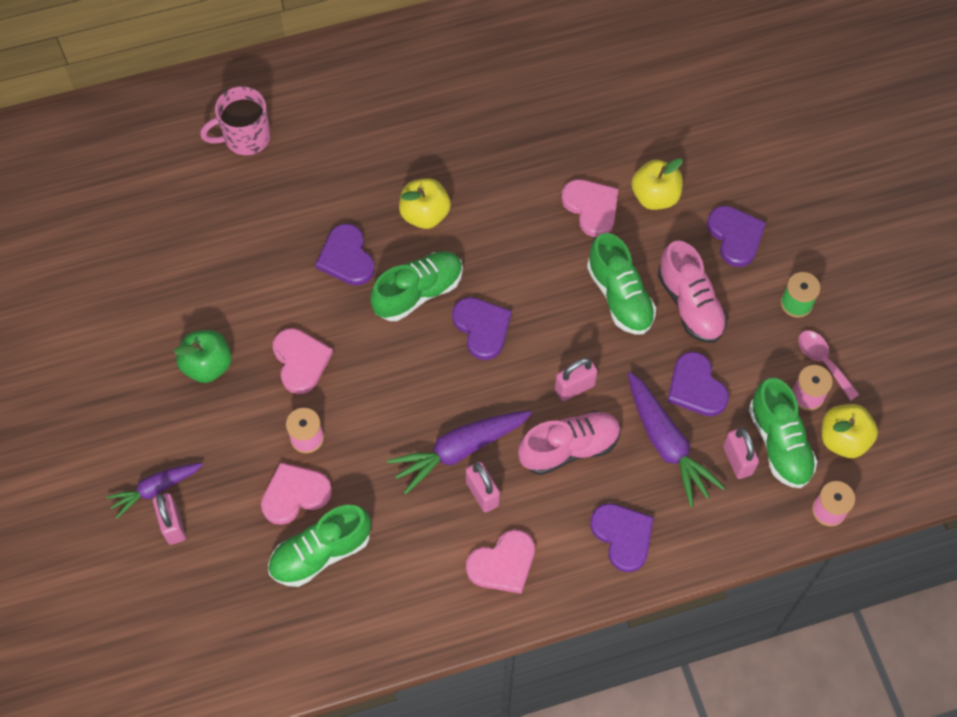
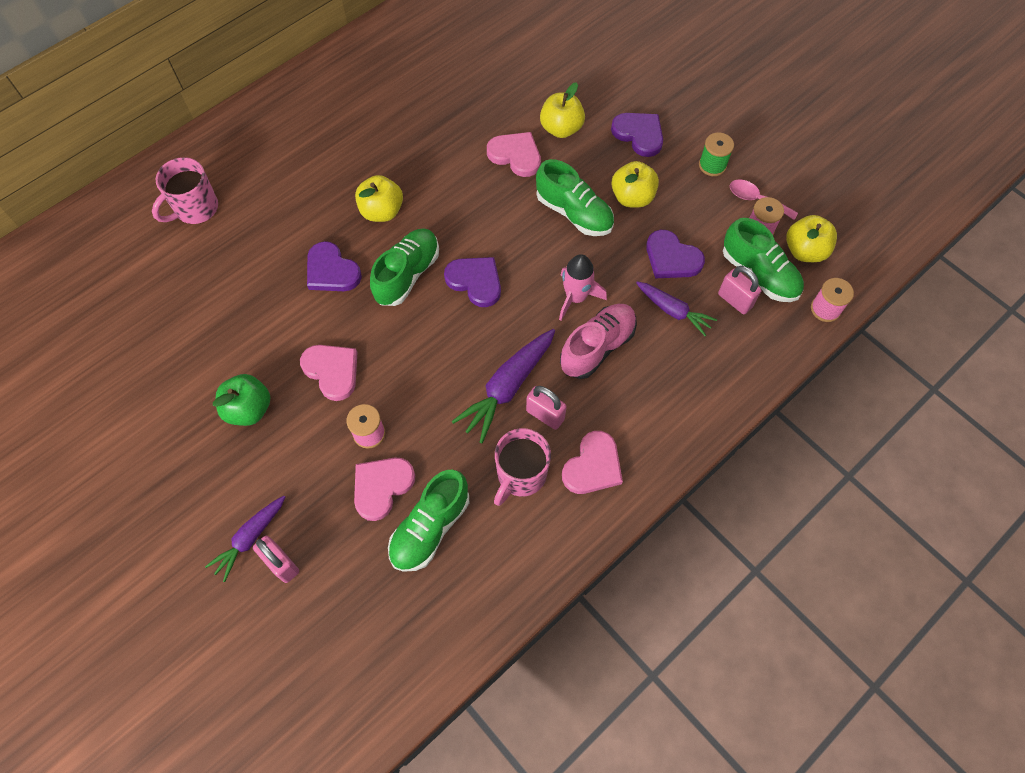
camera: 25 degrees left, 0 degrees up
(429, 541) = (520, 475): none -> pink mug
(574, 387) = (576, 297): pink padlock -> pink rocket
(623, 536) = (678, 399): purple heart -> none
(667, 444) = (673, 311): purple carrot -> purple carrot, size x0.65
(690, 304) = (632, 197): pink shoe -> yellow apple

